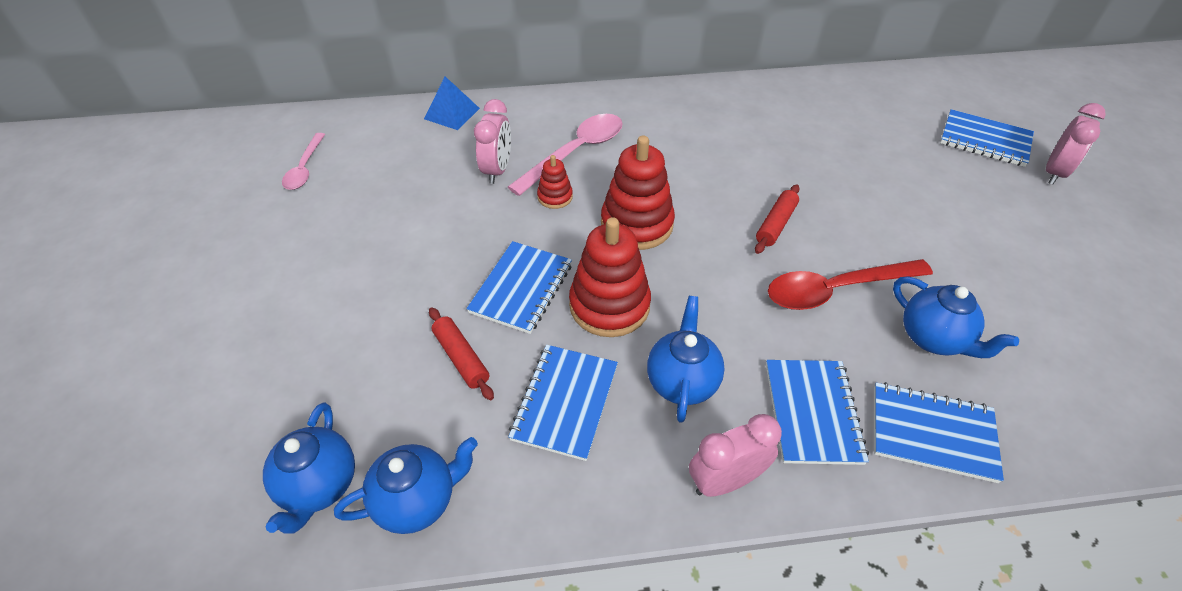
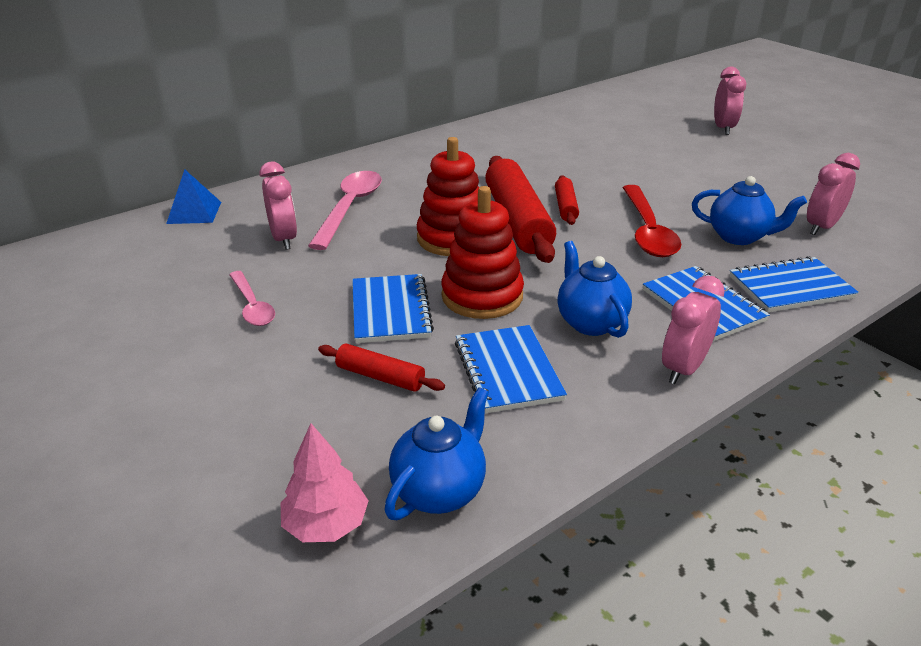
camera: 30 degrees left, 15 degrees down
(305, 168) = (58, 295): pink spoon -> pink spoon (252, 306)
(320, 486) = (326, 524): blue teapot -> pink tree
(555, 197) = (360, 242): red stacking toy -> none
(713, 225) = (517, 221): none -> red rolling pin
(835, 290) = (647, 231): red spoon -> red spoon turned 45 degrees counterclockwise
(984, 140) = (663, 122): blue notebook -> none
(1050, 365) = (821, 227): none -> pink clock

